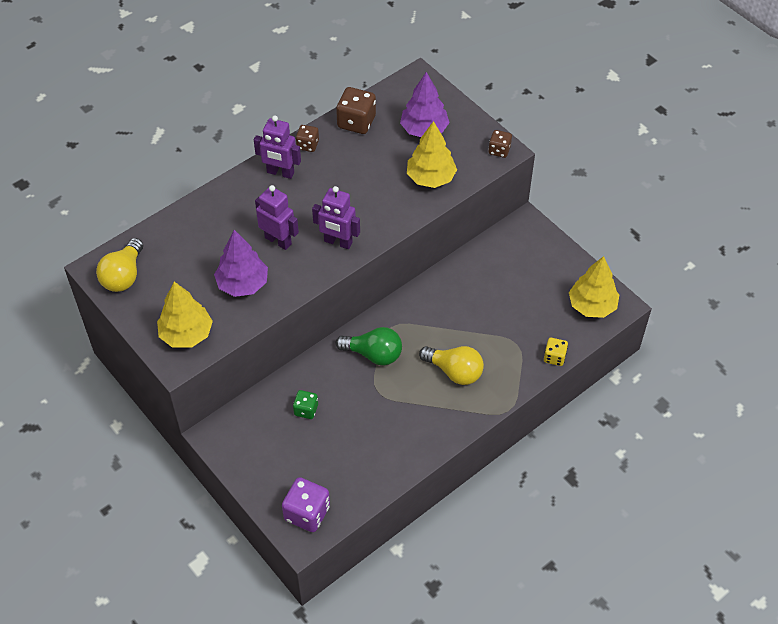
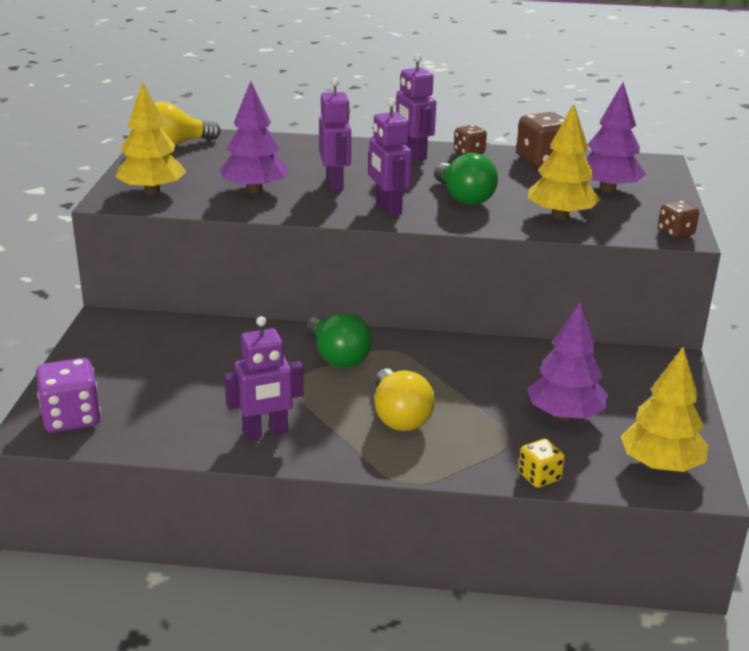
camera: 45 degrees right, 25 degrees down
(306, 410) = (207, 353): green dice -> none
(363, 199) = (464, 198): none -> green light bulb
(409, 436) = (265, 432): none -> purple robot
(522, 305) = (565, 415): none -> purple tree

